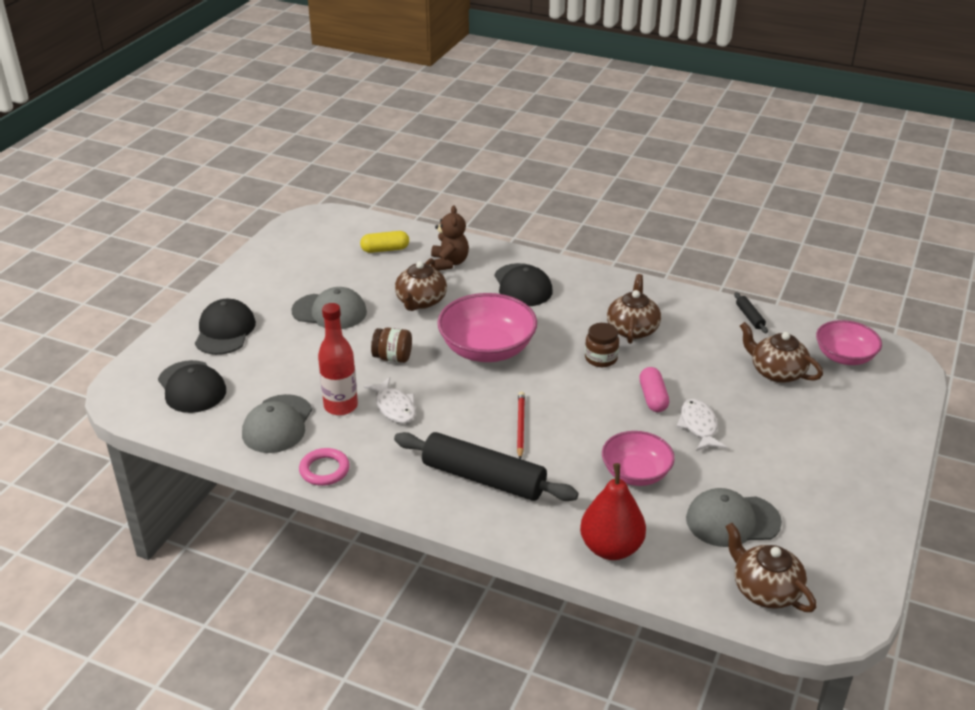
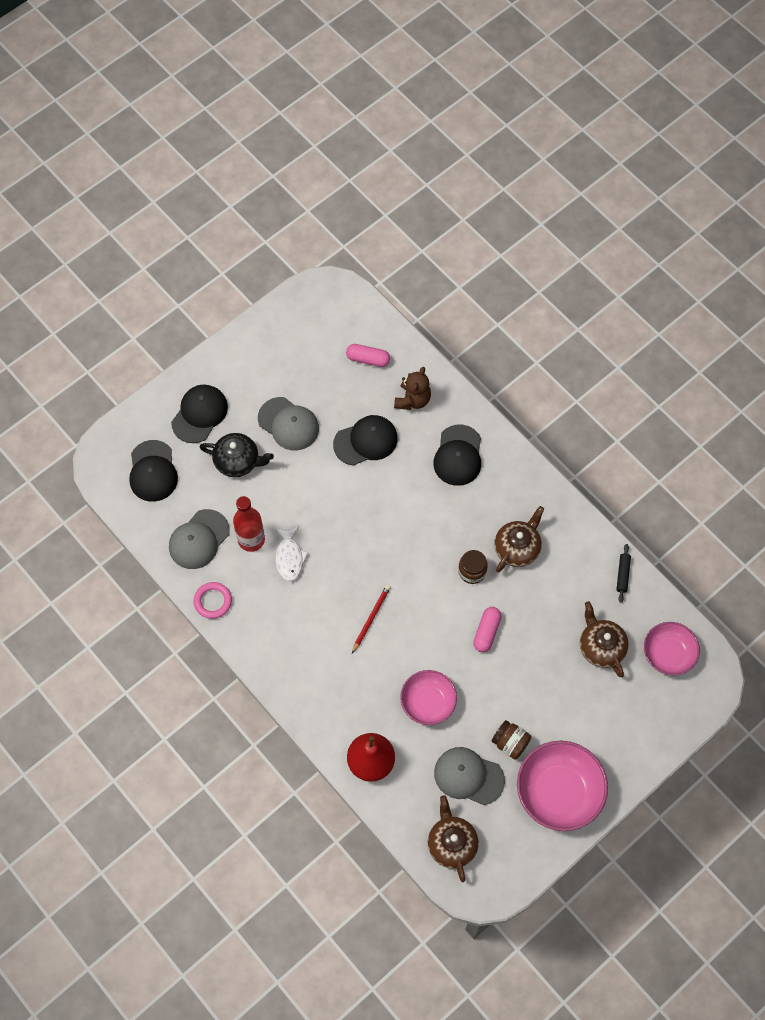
camera: 25 degrees right, 30 degrees up
(289, 352) = (238, 461): none -> black teapot
(385, 249) = (368, 359): yellow capsule -> pink capsule
(393, 357) = (313, 501): brown jar -> brown jar (510, 743)
(421, 301) = (366, 441): brown teapot -> black cap
(483, 478) = (318, 659): black rolling pin -> none
(487, 349) = (389, 522): pink bowl -> pink bowl (559, 791)
(698, 426) = (502, 676): white fish -> none

